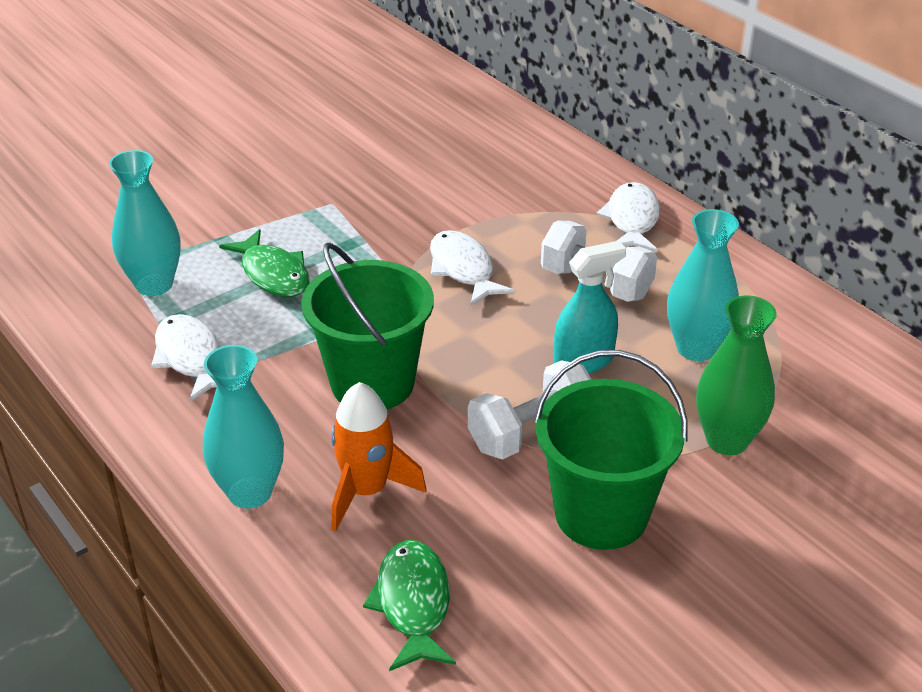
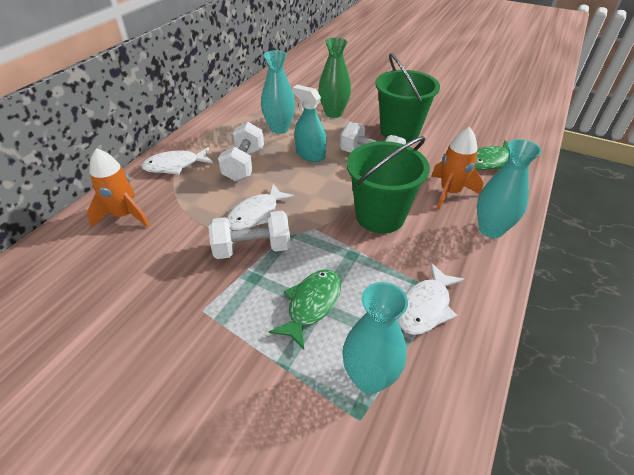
camera: 115 degrees left, 5 degrees up
(398, 252) = (252, 248): none -> white dumbbell
(536, 170) = (124, 215): none -> orange rocket

